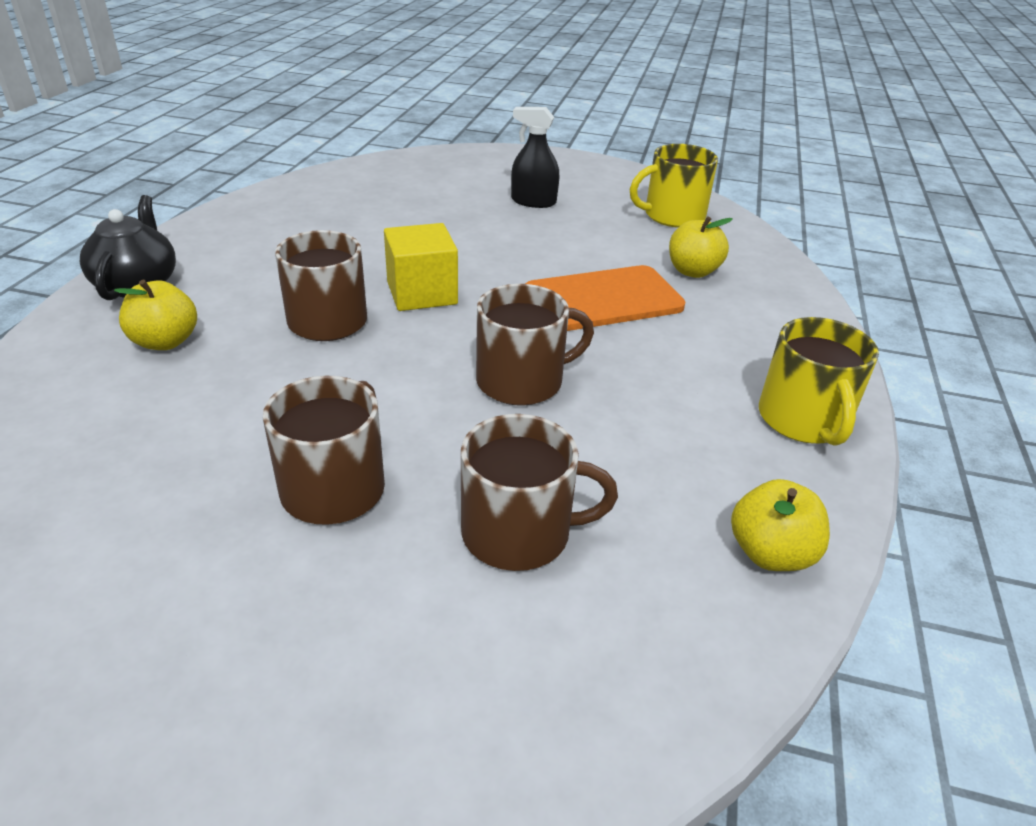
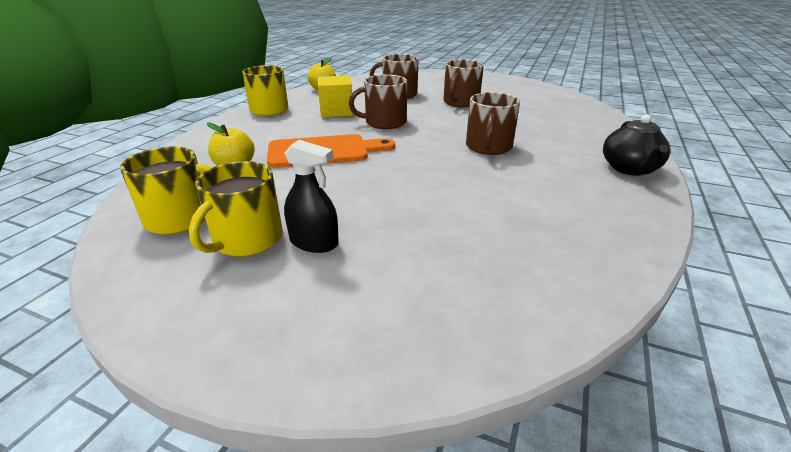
camera: 170 degrees left, 5 degrees down
(165, 342) = (571, 140): yellow apple -> none
(422, 293) = (434, 158): yellow cube -> yellow cube (336, 111)
(593, 202) = (247, 239): none -> yellow mug

